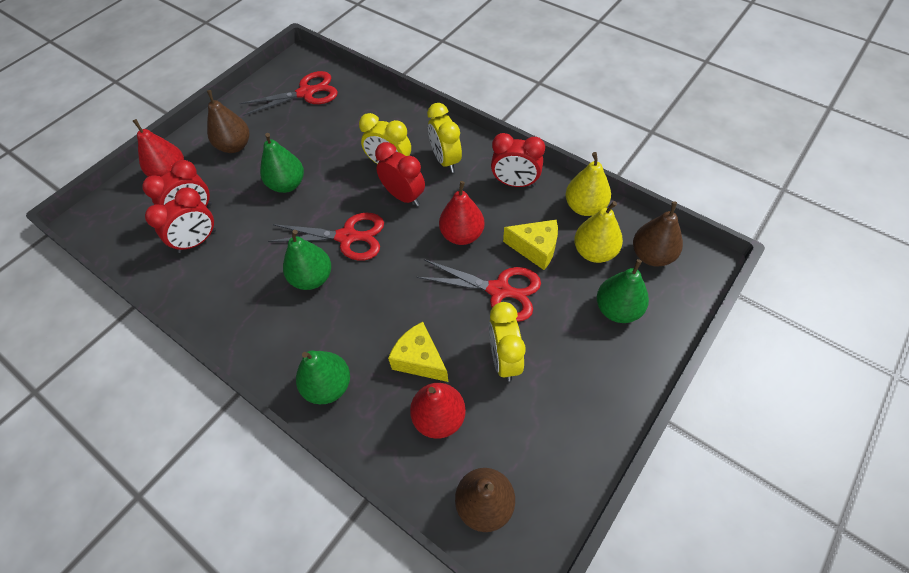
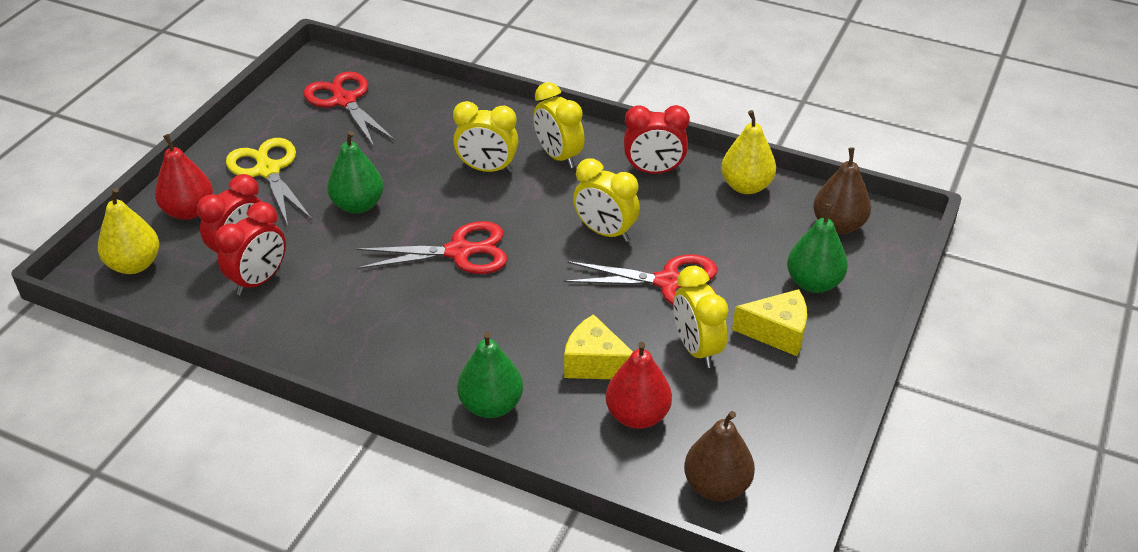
camera: 15 degrees left, 15 degrees down
(235, 146) = (268, 170): brown pear -> yellow scissors
(306, 93) = (344, 101): red scissors -> red scissors turned 90 degrees counterclockwise
(312, 278) = (429, 300): green pear -> none
(404, 196) = (517, 200): red clock -> none
(462, 235) = (605, 232): red pear -> yellow clock
(535, 249) = (699, 235): yellow cheese -> yellow cheese (777, 332)
(594, 252) = (770, 230): yellow pear -> yellow pear (134, 264)

